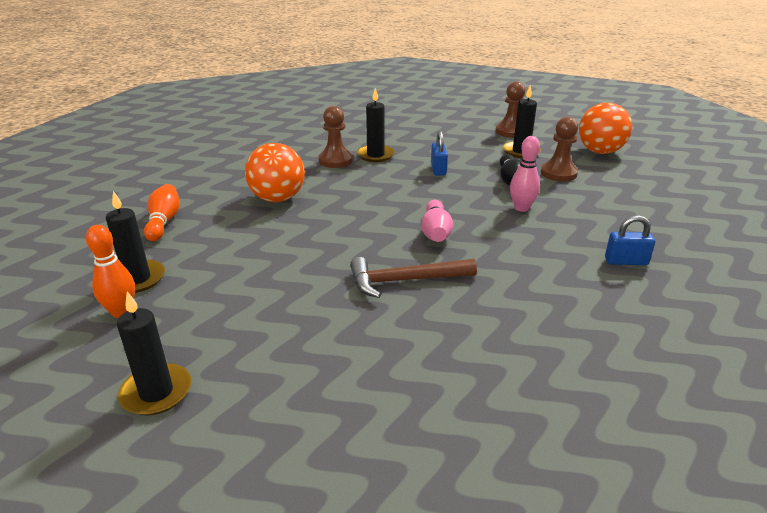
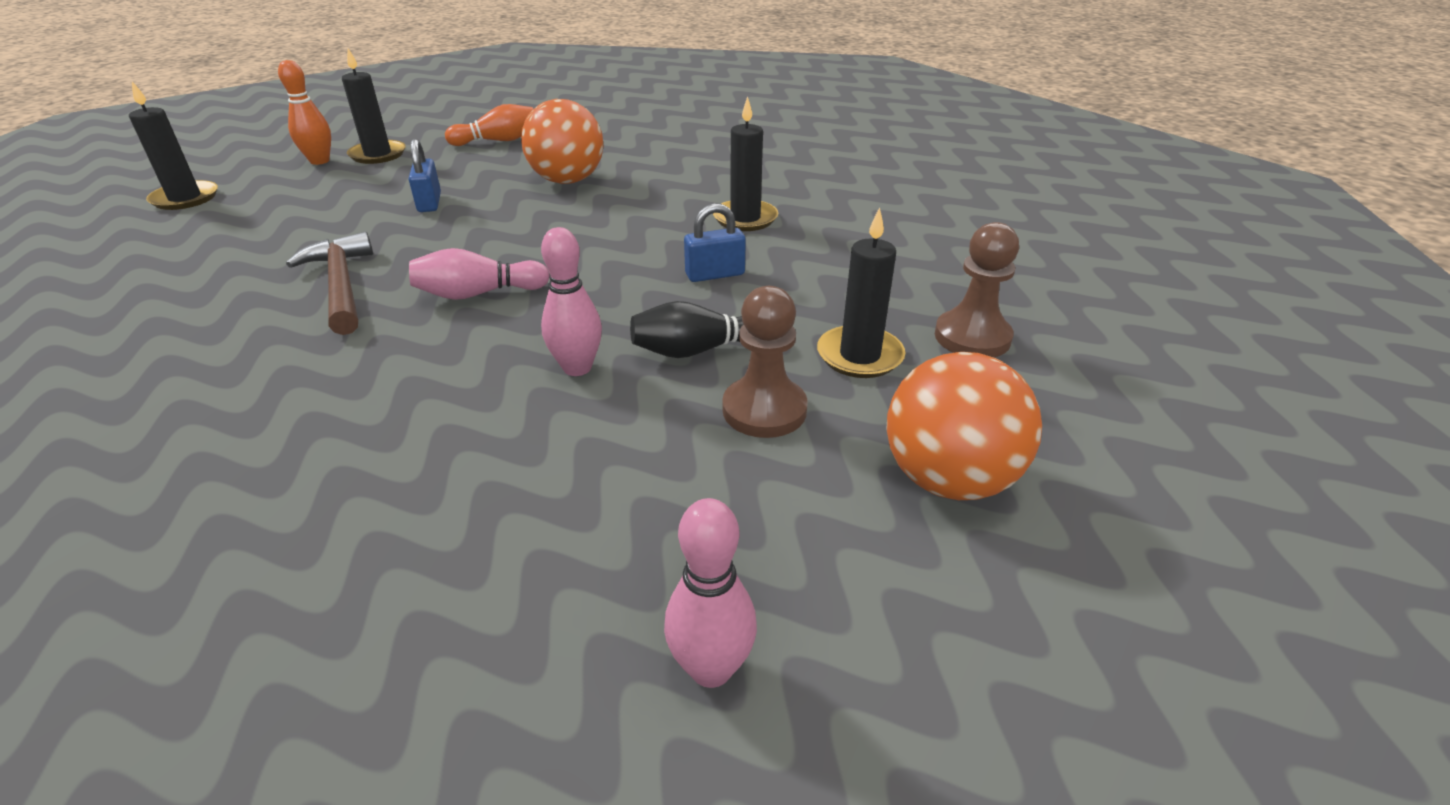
camera: 75 degrees right, 5 degrees up
(335, 160) = (707, 194): brown pawn -> none
(626, 261) = (360, 501): blue padlock -> blue padlock (429, 203)
(694, 197) = (711, 668): none -> pink bowling pin

